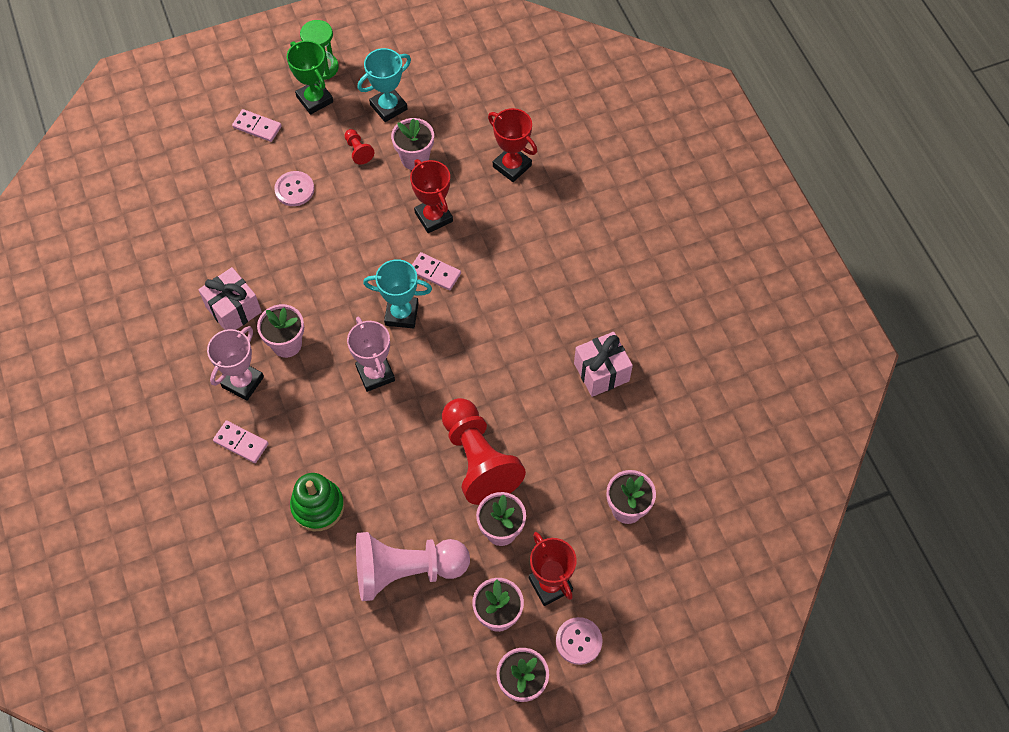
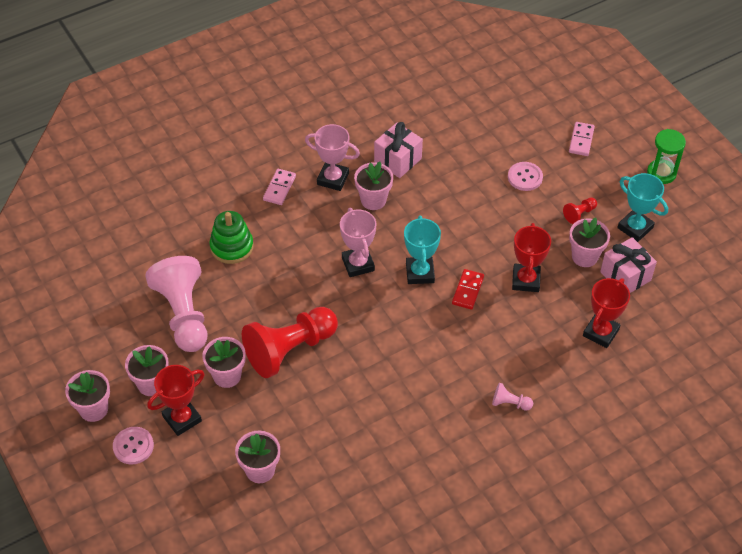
camera: 80 degrees right, 10 degrees down
(315, 99) = (624, 174): green trophy -> none
(375, 374) = (358, 264): pink trophy -> pink trophy turned 75 degrees counterclockwise
(433, 217) = (525, 280): red trophy -> red trophy turned 45 degrees counterclockwise
(435, 272) = (468, 290): pink domino -> red domino
(581, 261) = (510, 403): none -> pink pawn
(601, 372) = (394, 434): pink gift -> pink gift (625, 276)

